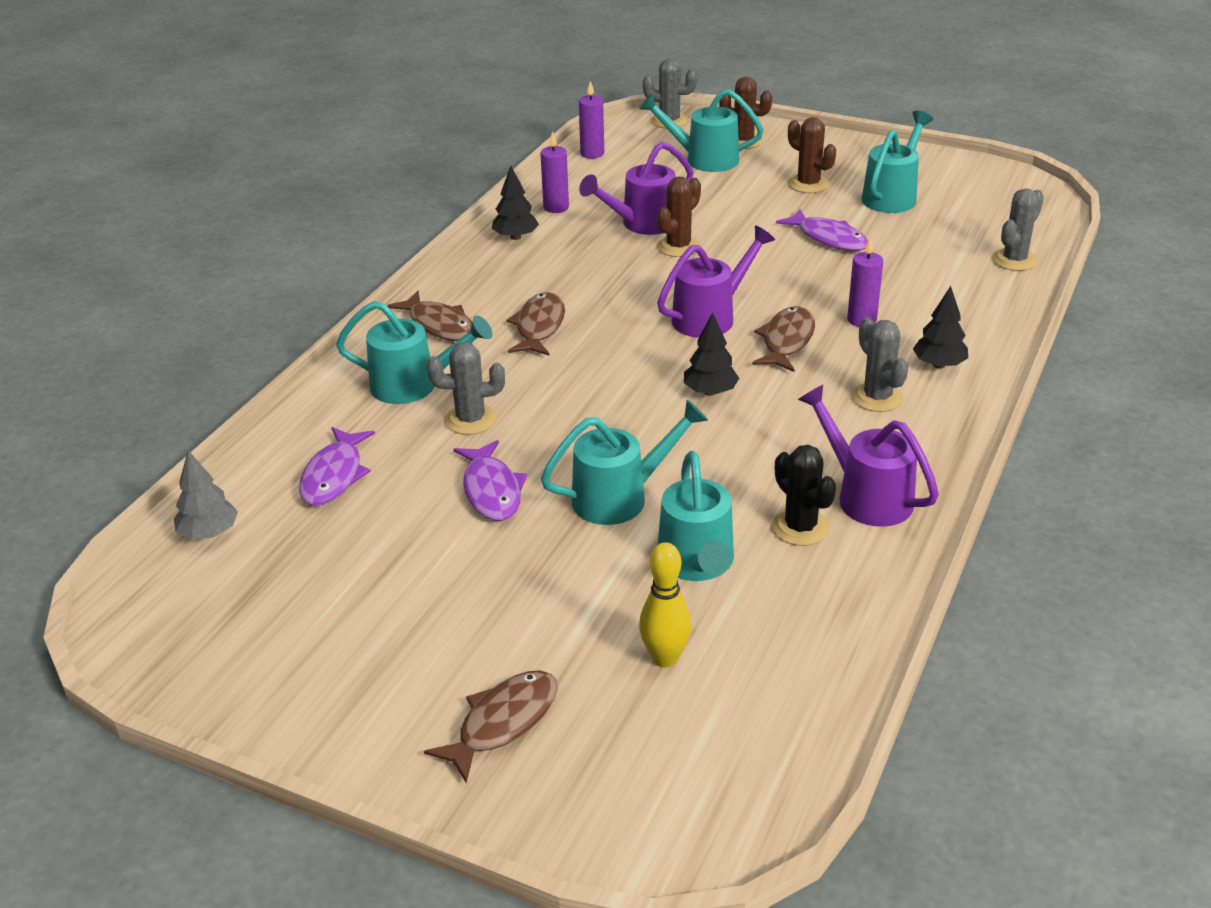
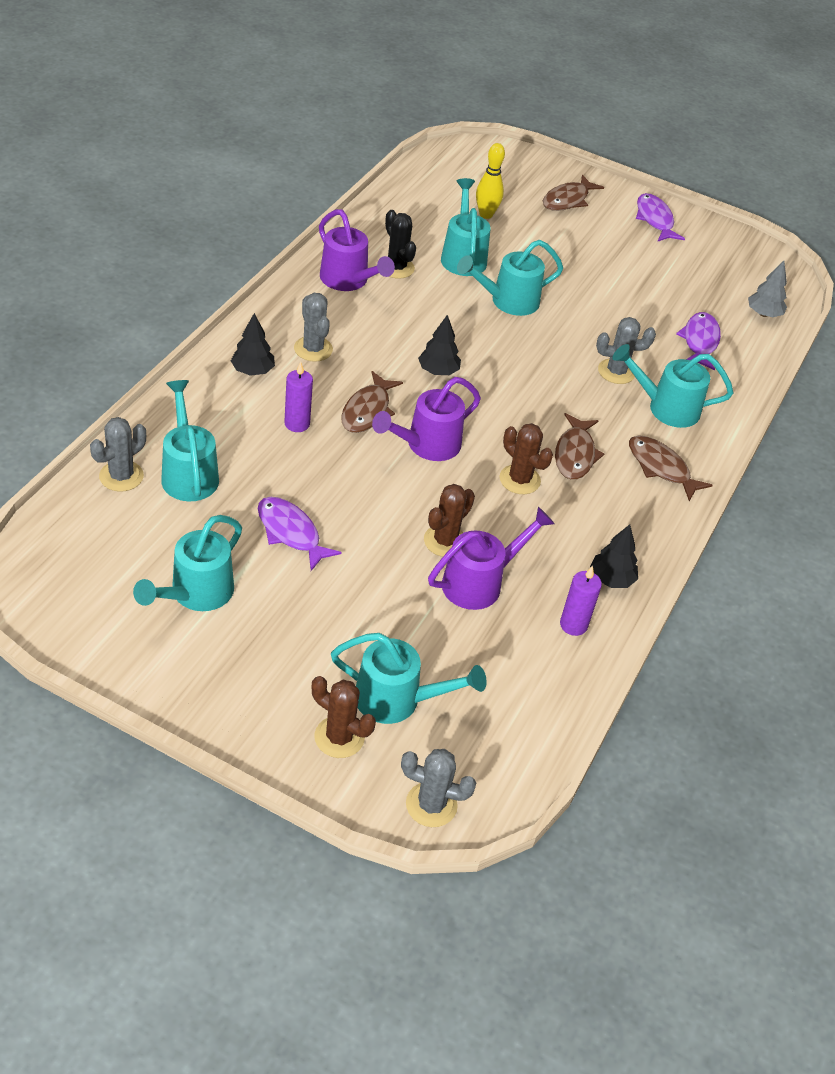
camera: 175 degrees right, 10 degrees up
(491, 491) = (592, 317): purple fish -> purple fish (655, 219)
(592, 154) = (536, 733): purple candle -> none
(808, 184) = (283, 629): brown cactus -> brown cactus (519, 480)
(951, 269) = (188, 473): none -> turquoise watering can

